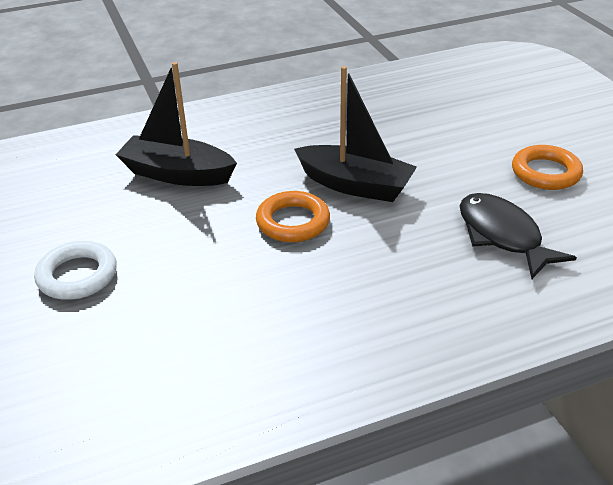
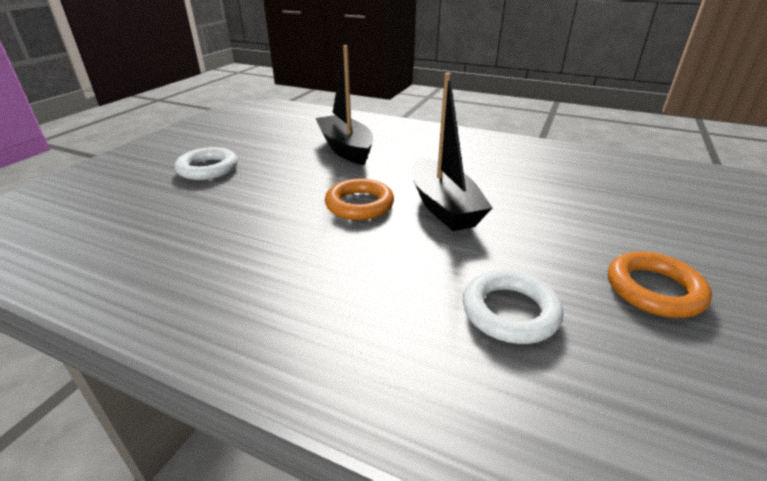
camera: 45 degrees right, 5 degrees down
(502, 236) = (510, 312): black fish -> white ring

